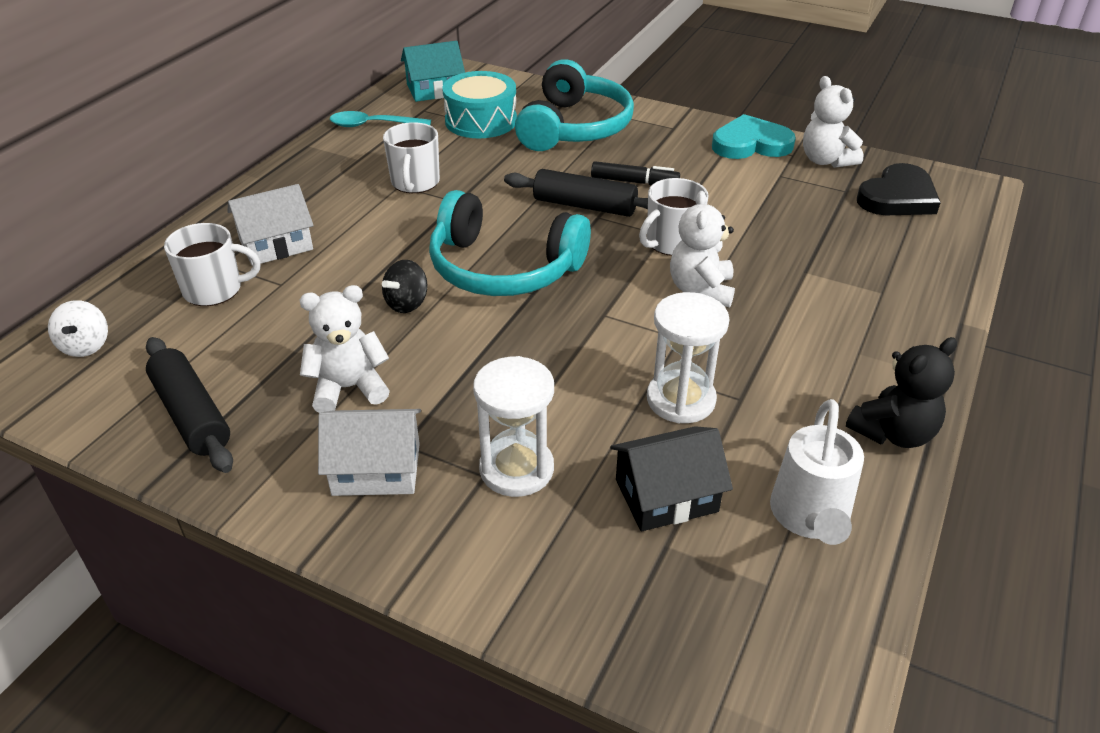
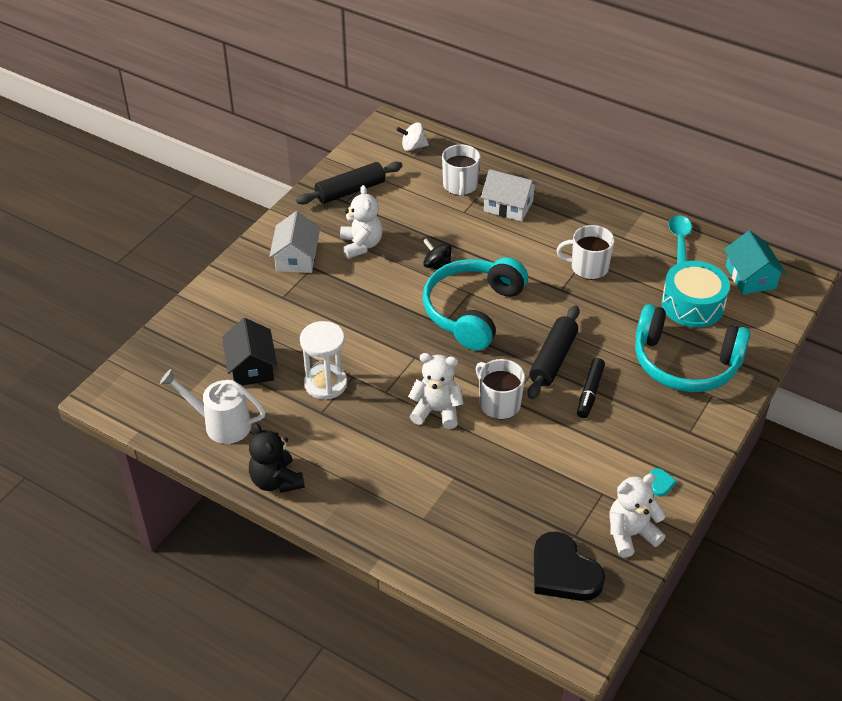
camera: 95 degrees right, 5 degrees up
(276, 244) = (508, 206): white house -> white house turned 45 degrees counterclockwise
(516, 469) = (284, 309): white hourglass -> none
(750, 144) = (661, 483): turquoise heart -> turquoise heart, size x0.41

